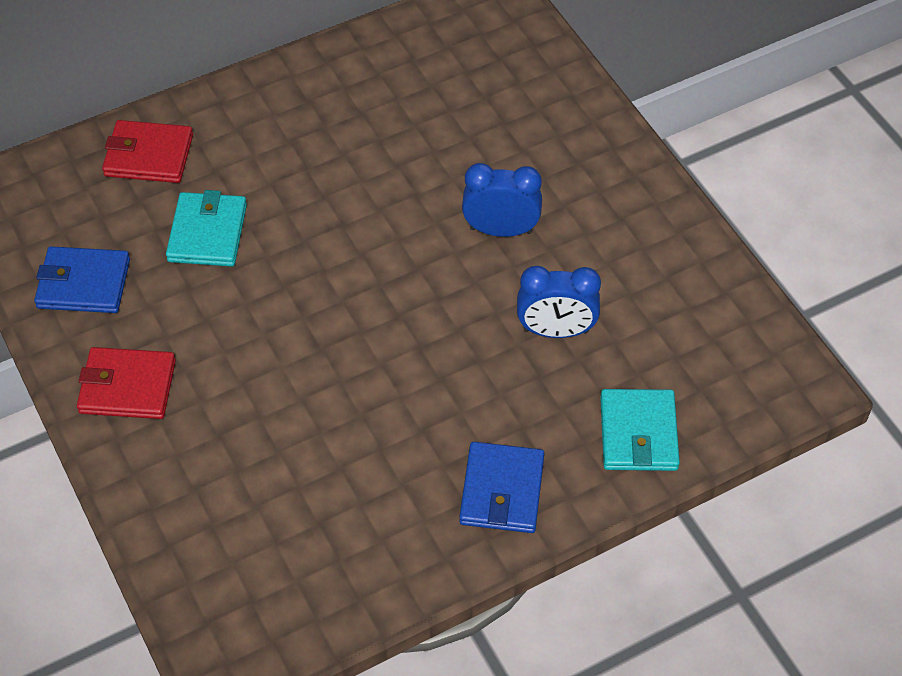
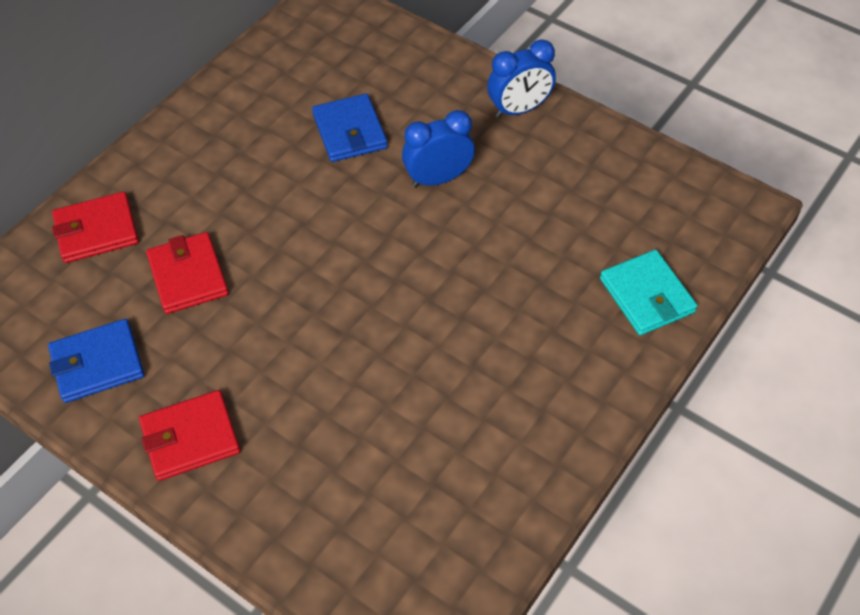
camera: 25 degrees left, 0 degrees up
(207, 233) = (188, 276): turquoise wallet -> red wallet
(502, 491) = (569, 388): blue wallet -> blue wallet (350, 131)
(556, 331) = (531, 241): blue clock -> blue clock (519, 109)

